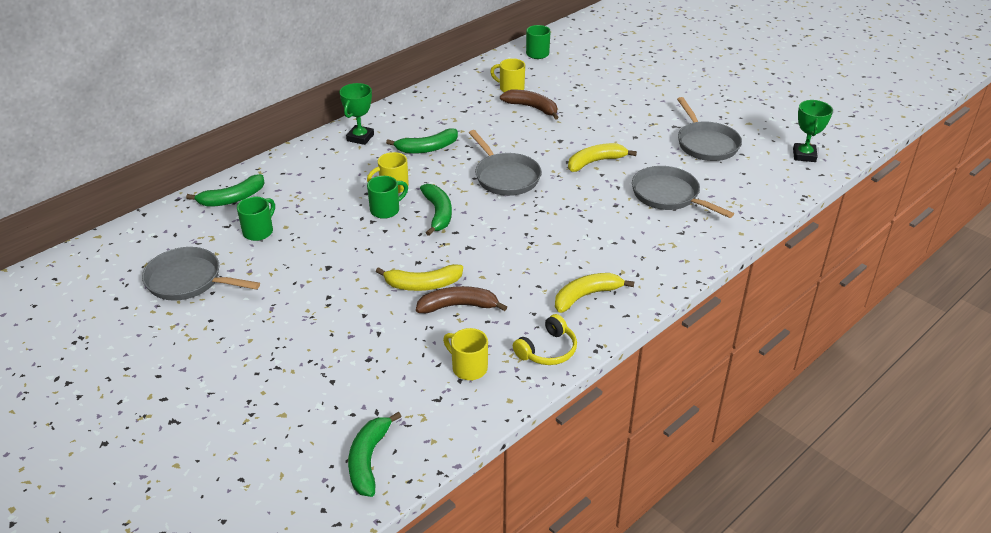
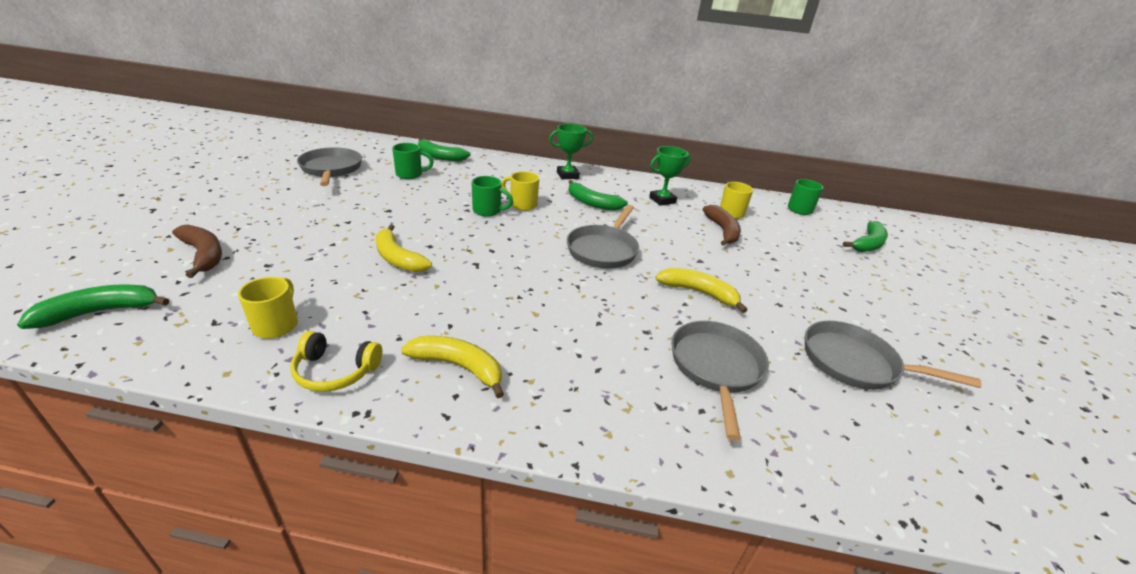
camera: 50 degrees right, 5 degrees down
(438, 214) = (509, 234): green banana -> green banana (867, 244)
(459, 306) = (378, 287): brown banana -> brown banana (203, 255)
(706, 143) = (855, 363): grey pan -> grey pan turned 75 degrees clockwise
(804, 155) = (999, 480): green trophy -> green trophy (662, 200)

